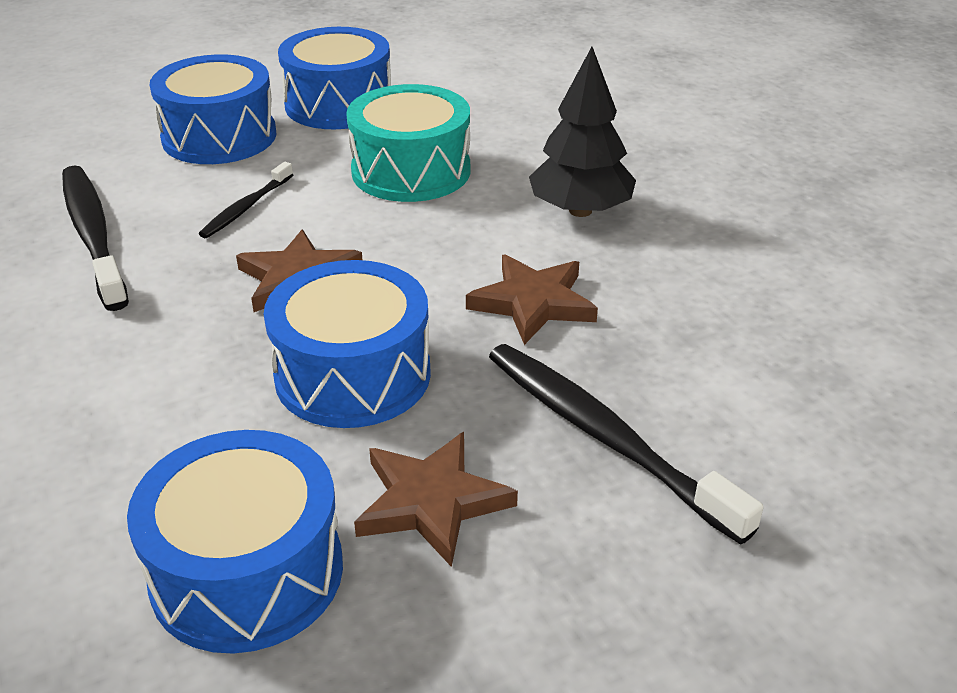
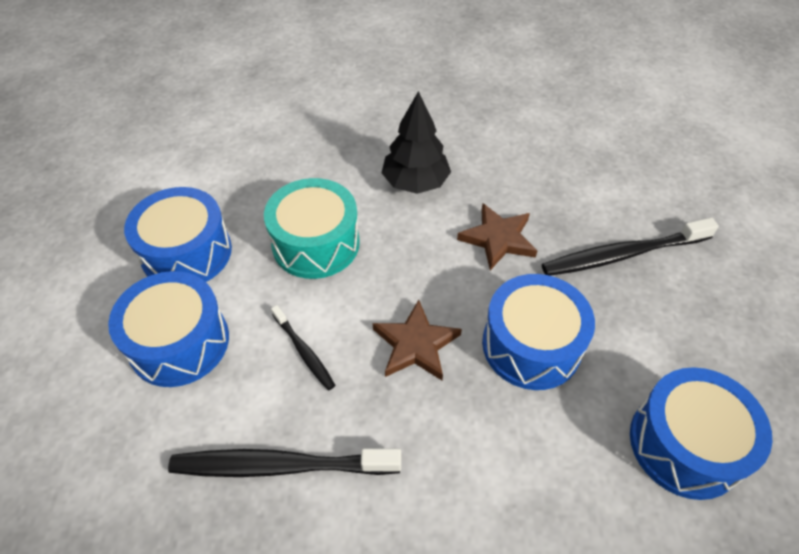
camera: 65 degrees left, 15 degrees up
(432, 502) = (651, 343): brown star -> none

